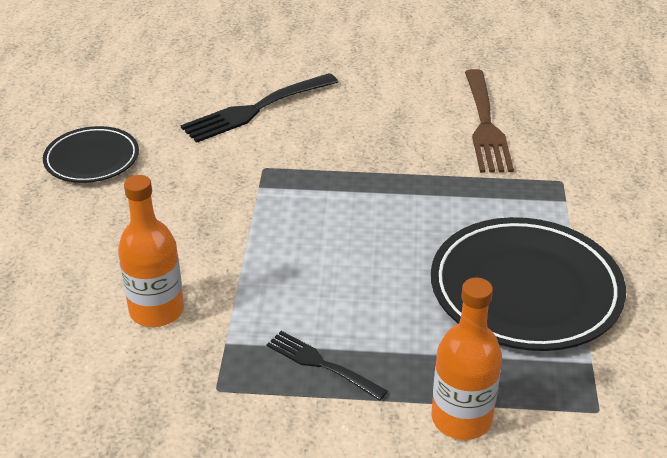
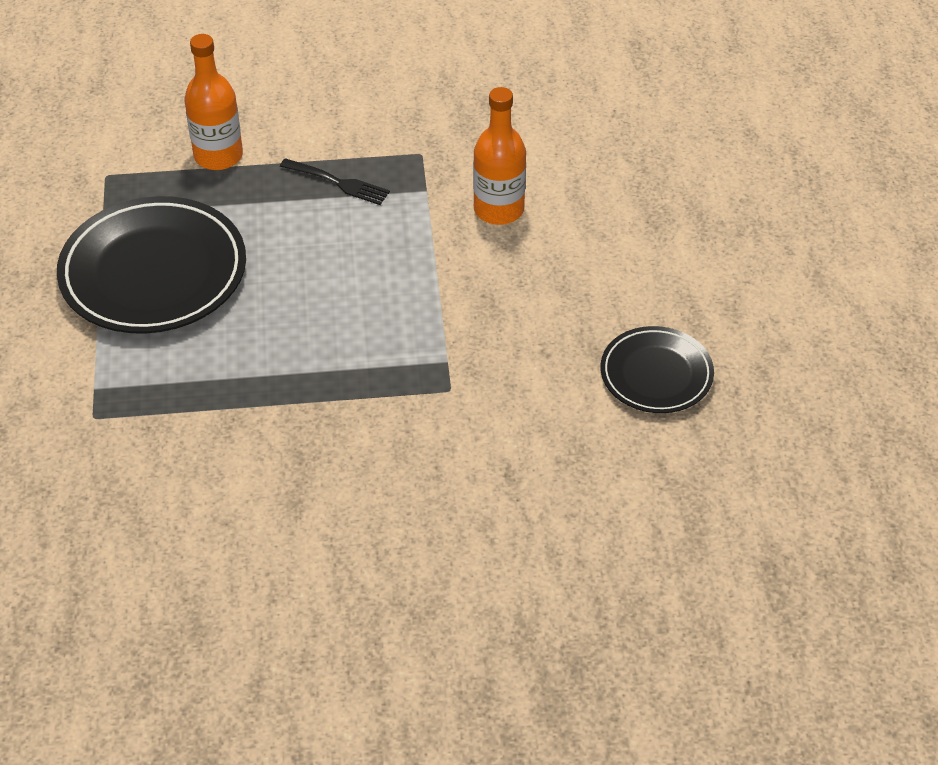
camera: 170 degrees right, 10 degrees up
(257, 109) = (487, 488): black fork -> none
(485, 124) = (180, 501): brown fork -> none

